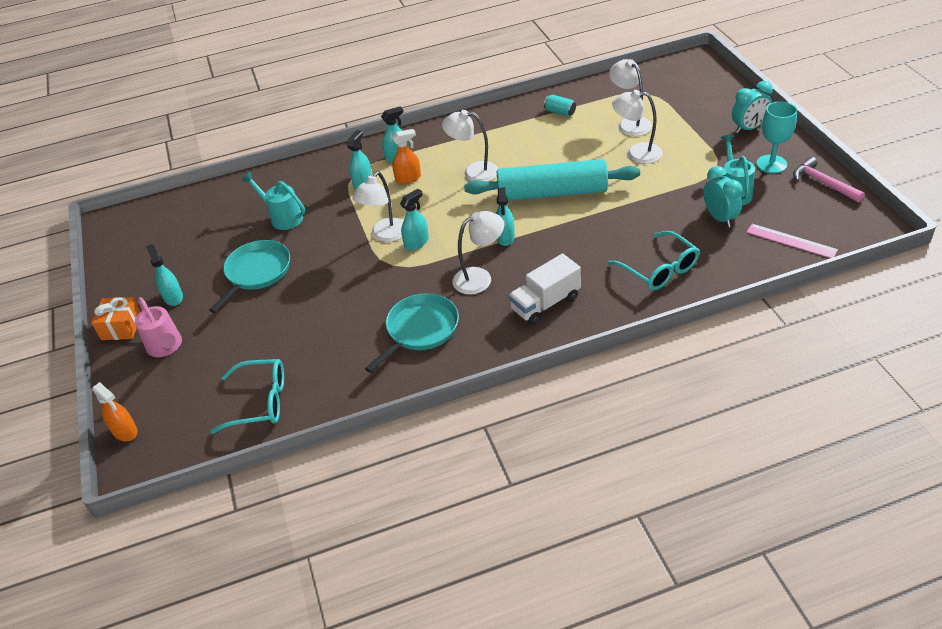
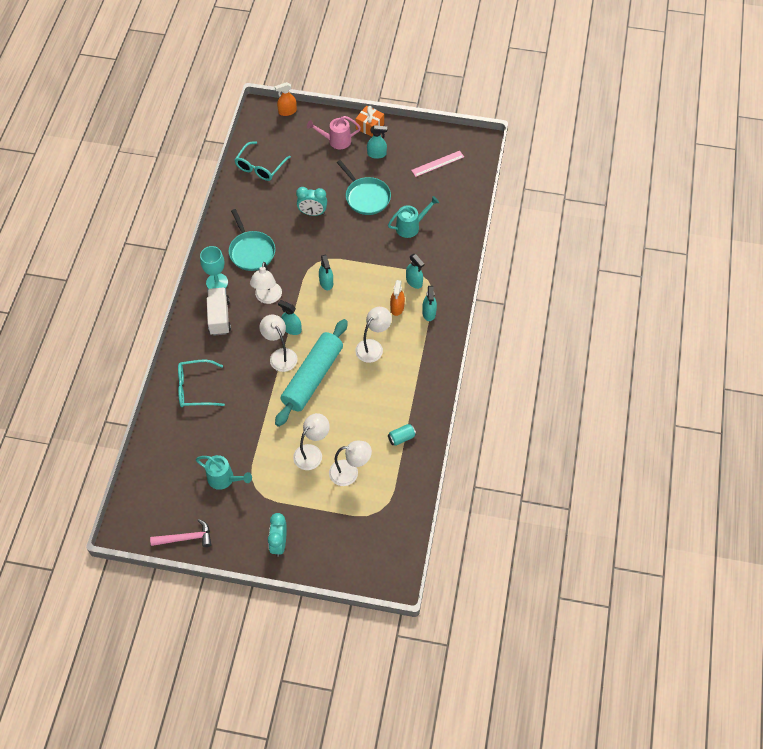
camera: 115 degrees right, 15 degrees up
(385, 235) = (347, 270): white lamp -> white lamp (280, 355)
(719, 218) = (208, 452): turquoise clock -> turquoise clock (312, 213)
(771, 164) = (230, 524): turquoise goblet -> turquoise goblet (217, 282)
(791, 241) = (155, 474): pink ruler -> pink ruler (437, 163)

